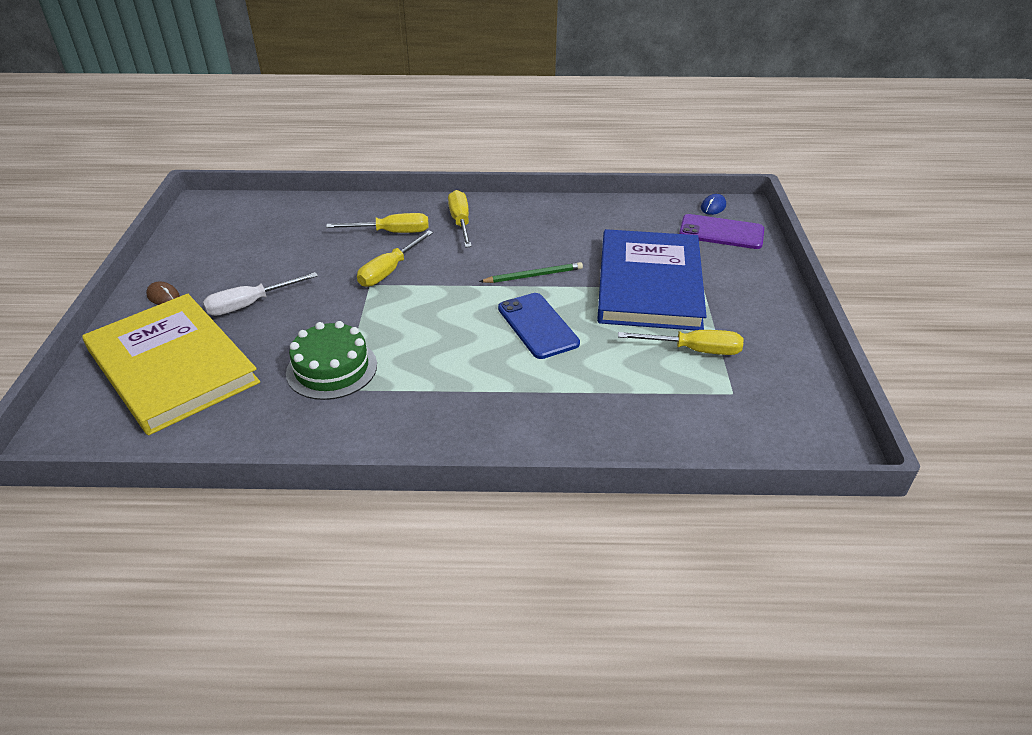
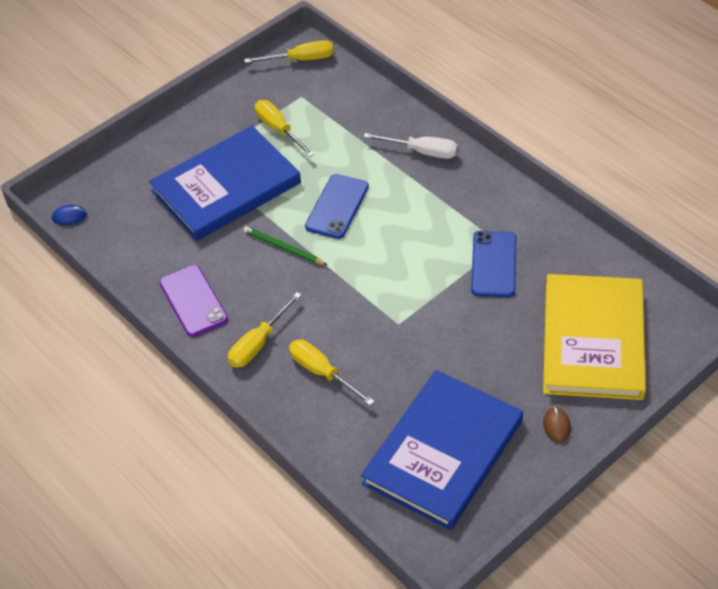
camera: 130 degrees left, 10 degrees up
(247, 242) = (443, 452): none -> blue book
(250, 304) = (499, 366): white screwdriver -> white screwdriver (422, 151)
(332, 369) = (494, 264): green cake -> blue phone
(389, 271) = (370, 327): yellow screwdriver -> yellow screwdriver (301, 59)
(721, 232) = (110, 191): purple phone -> purple phone (193, 301)

